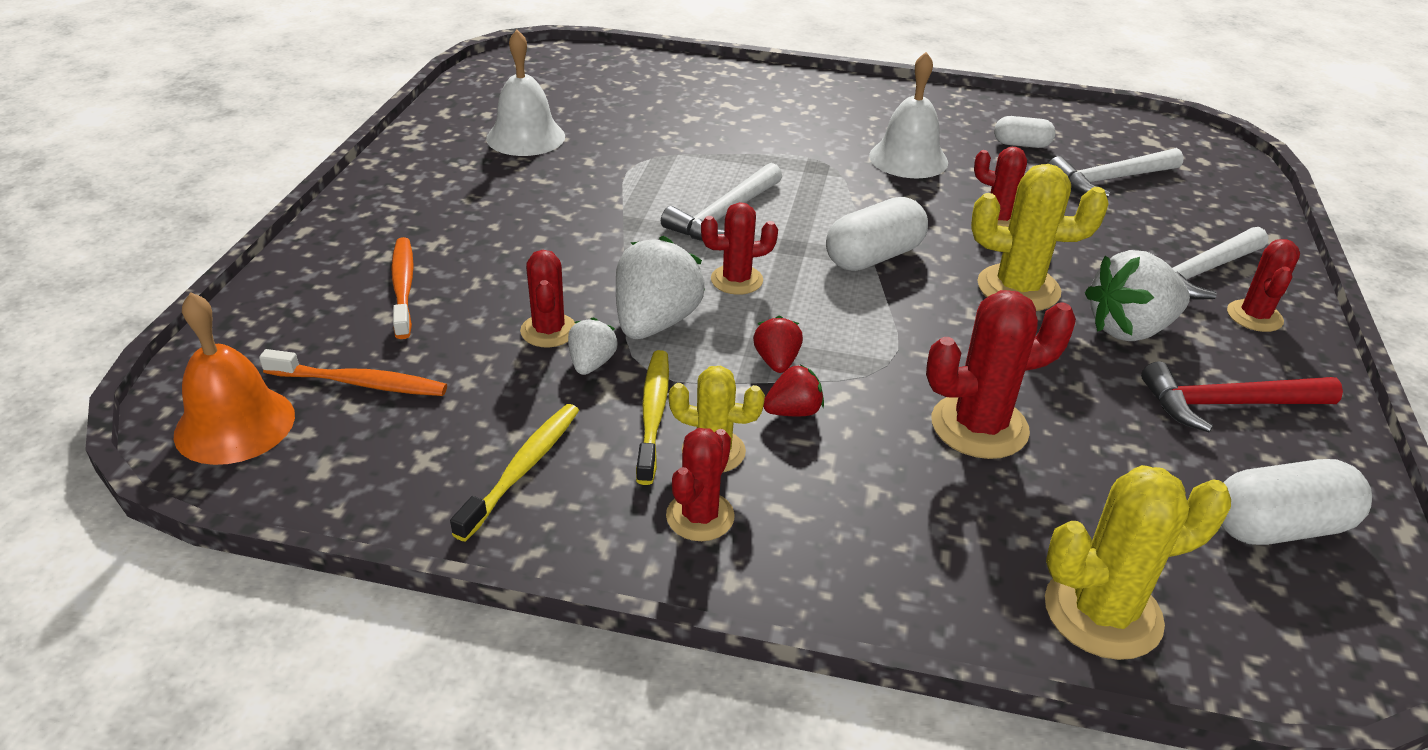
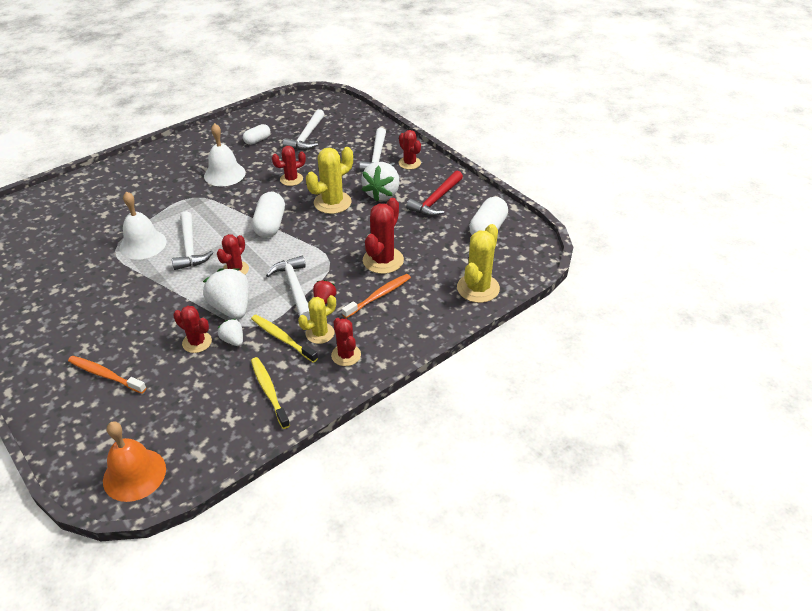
camera: 50 degrees left, 5 degrees up
(360, 383) = (157, 419): orange toothbrush -> orange toothbrush (378, 296)
(525, 137) = (39, 274): white bell -> white bell (143, 244)
(776, 361) = (294, 288): red strawberry -> white hammer

